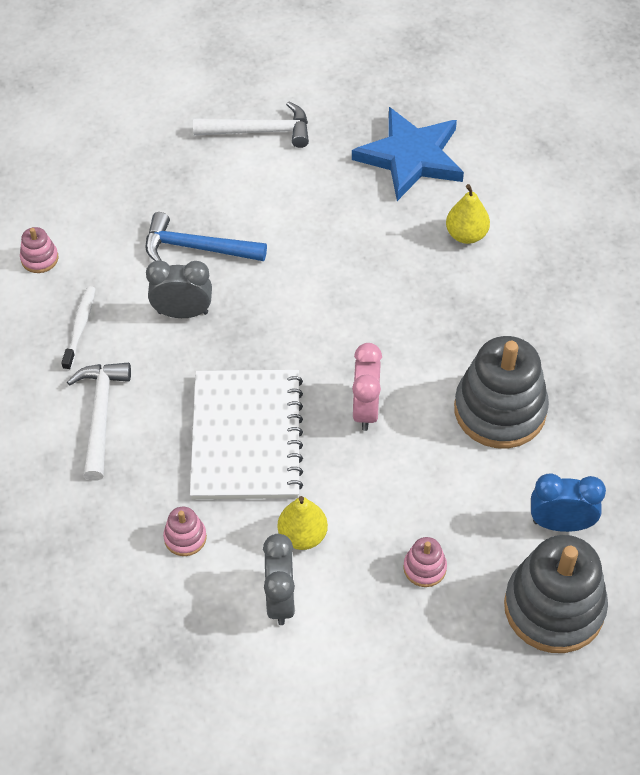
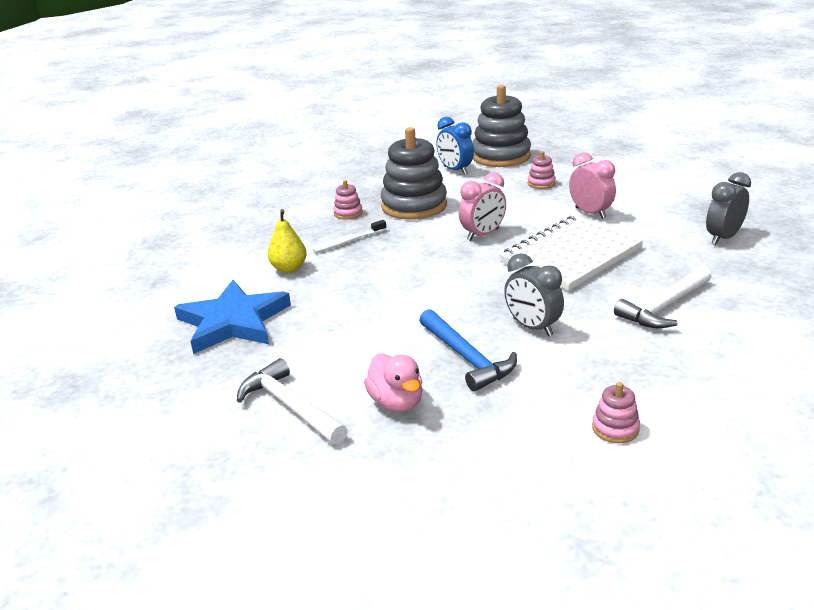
camera: 130 degrees left, 25 degrees down
(80, 327) = (627, 360): white toothbrush -> white toothbrush (348, 241)
(185, 537) = (663, 238): pink stacking toy -> pink stacking toy (348, 213)
(198, 180) = (396, 402): none -> pink duck
(281, 600) = (632, 201): grey clock -> grey clock (723, 238)
(302, 535) = (590, 213): yellow pear -> pink clock

